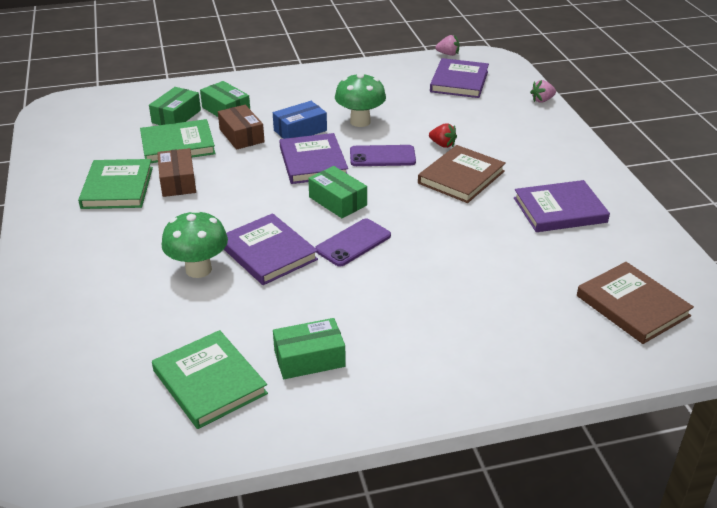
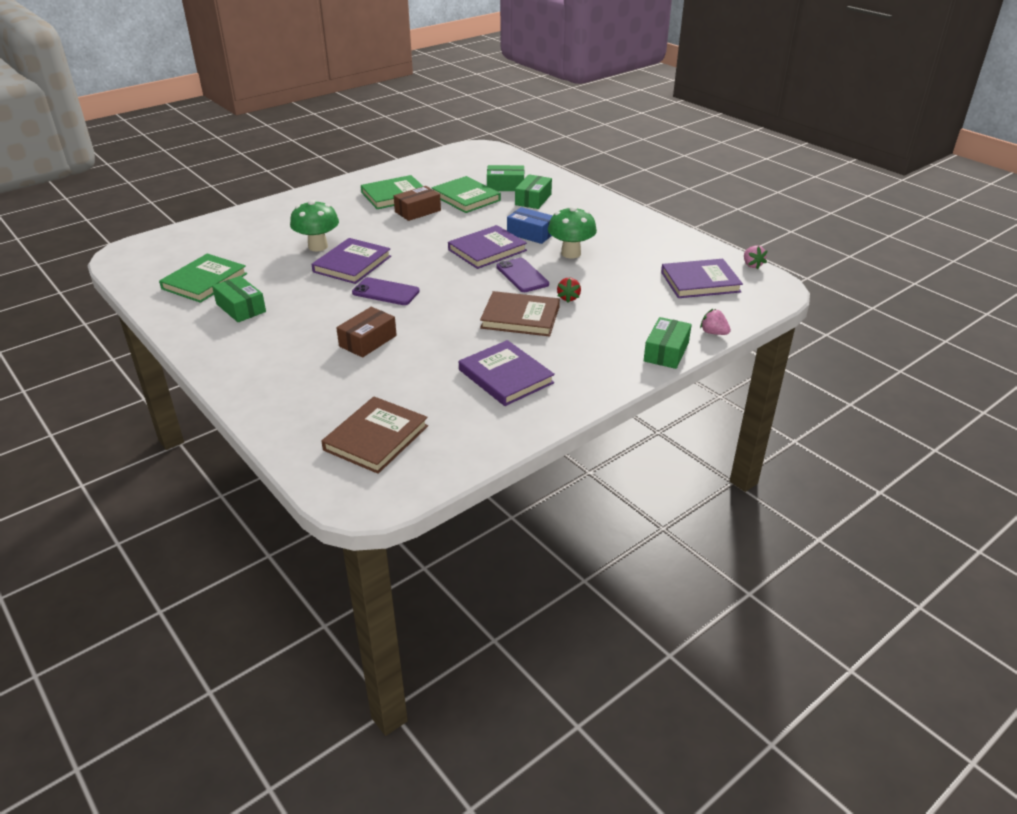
camera: 65 degrees right, 0 degrees up
(241, 136) = (500, 215): brown box -> brown box (368, 341)
(337, 201) = (438, 273): green box -> green box (666, 352)

